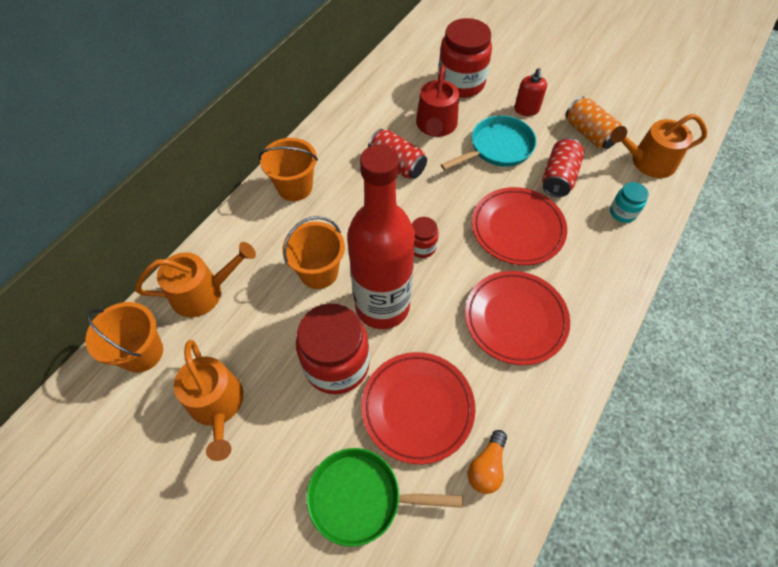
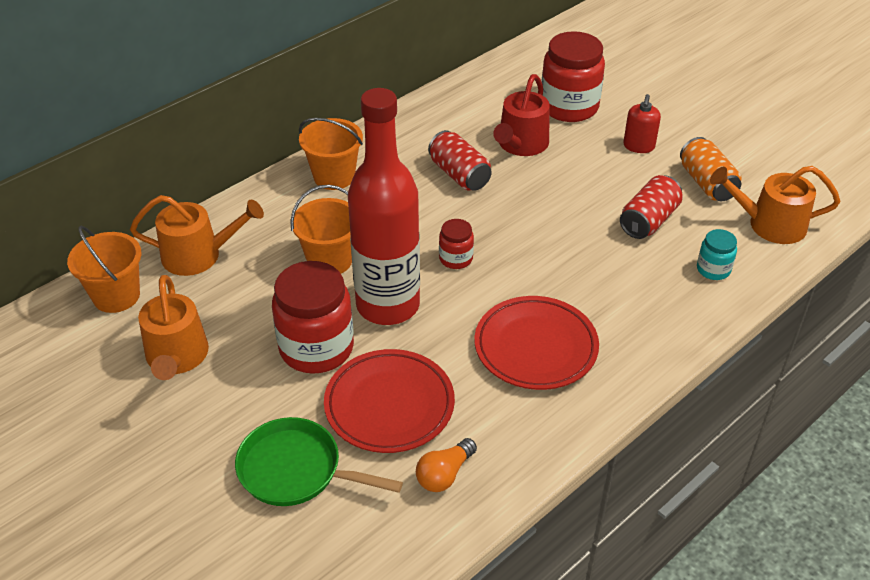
camera: 15 degrees right, 15 degrees down
(497, 148) = (586, 179): turquoise pan -> none
(517, 229) = (576, 262): red plate -> none

